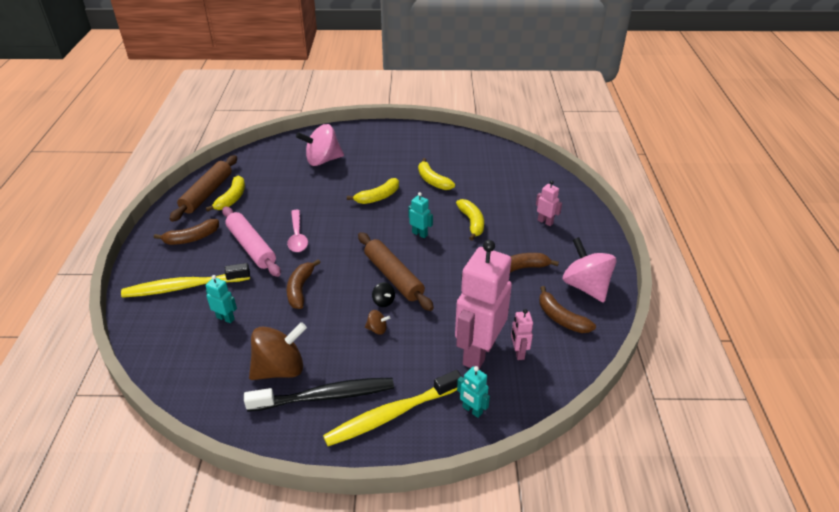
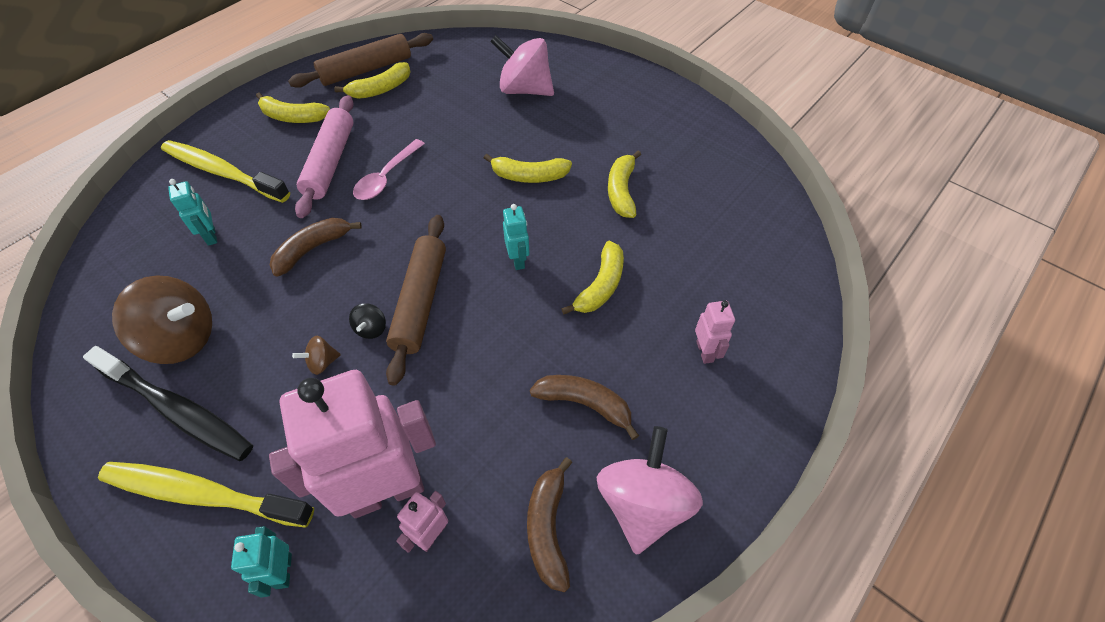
camera: 40 degrees right, 15 degrees up
(191, 238) = (293, 117): brown banana -> yellow banana
(377, 329) = (322, 362): brown spinning top -> brown spinning top turned 105 degrees clockwise

